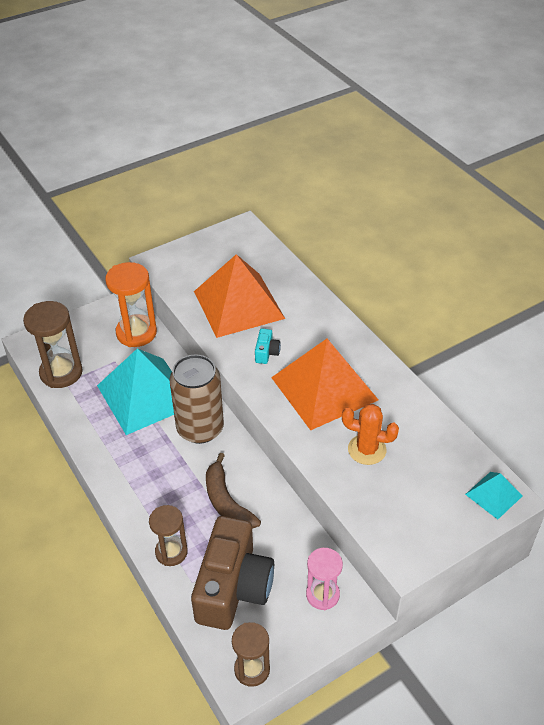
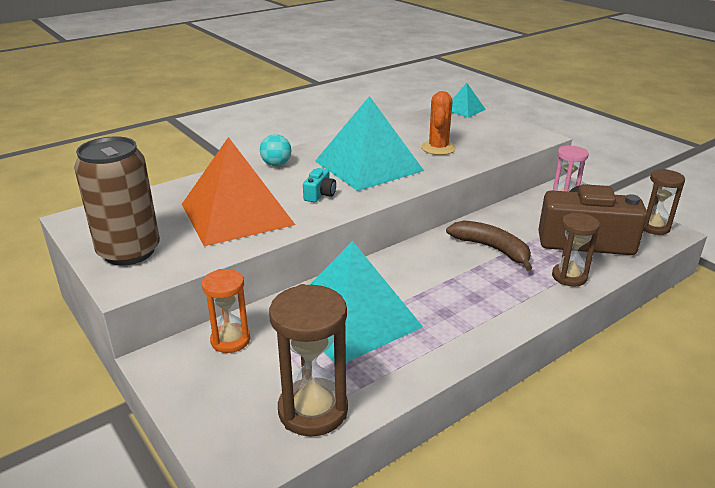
camera: 95 degrees left, 15 degrees down
(136, 333) = (230, 340): orange hourglass -> orange hourglass, size x0.64
(200, 428) = (400, 272): brown can -> brown can (129, 252)
(226, 501) = (492, 249): brown banana -> brown banana turned 105 degrees counterclockwise
(266, 352) = (320, 194): turquoise camera -> turquoise camera turned 105 degrees clockwise
(324, 388) = (369, 165): orange pyramid -> turquoise pyramid
(330, 324) = (276, 164): none -> turquoise ball

